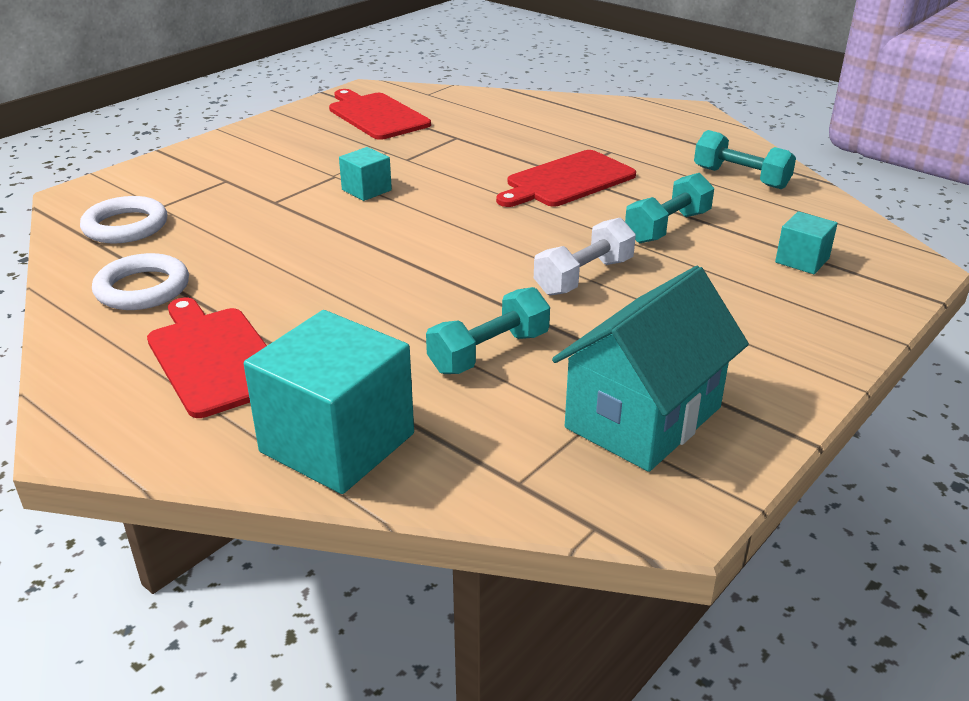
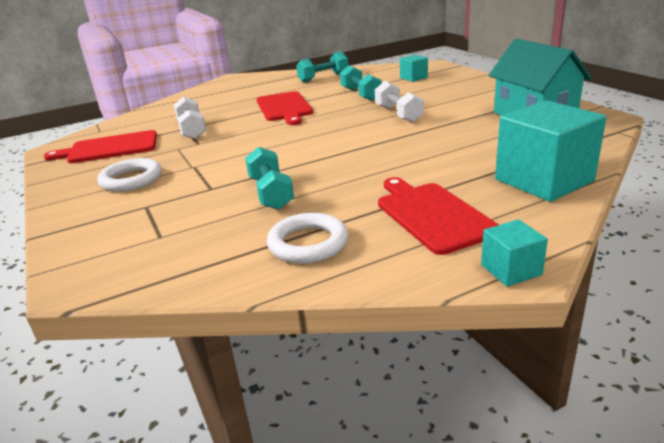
camera: 65 degrees left, 5 degrees down
(125, 226) = (181, 253): white ring -> white ring (131, 179)
(214, 358) = (432, 215): red cutting board -> red cutting board turned 75 degrees clockwise
(366, 190) = (231, 157): turquoise cube -> turquoise cube (511, 270)
(451, 142) = (192, 130): none -> white dumbbell
(489, 352) = (464, 139): turquoise dumbbell -> turquoise dumbbell (271, 193)

